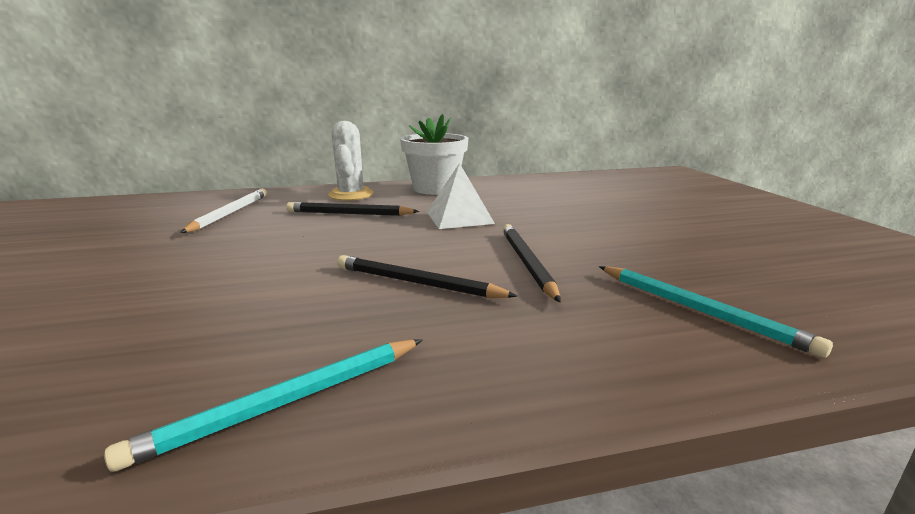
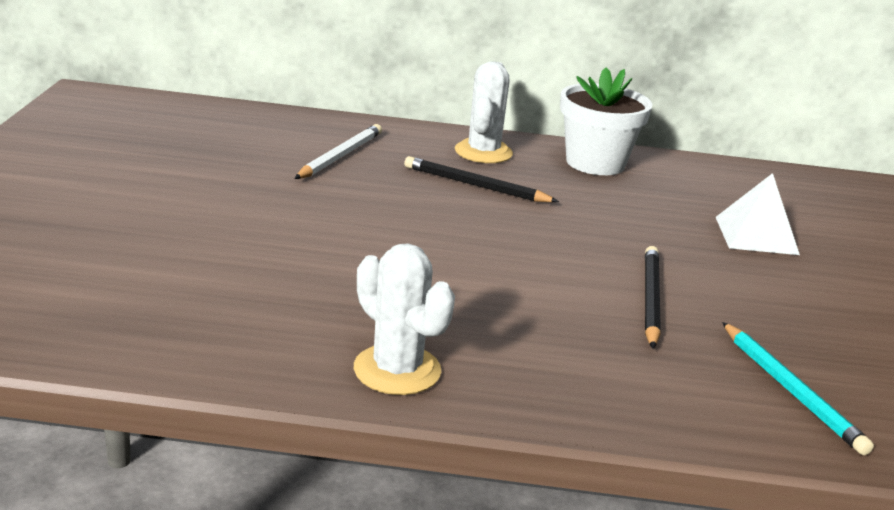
camera: 15 degrees right, 5 degrees up
(287, 401) = (397, 370): turquoise pencil -> white cactus
(417, 283) = (525, 295): black pencil -> none
(459, 217) = (605, 219): white pyramid -> white pyramid (756, 235)

